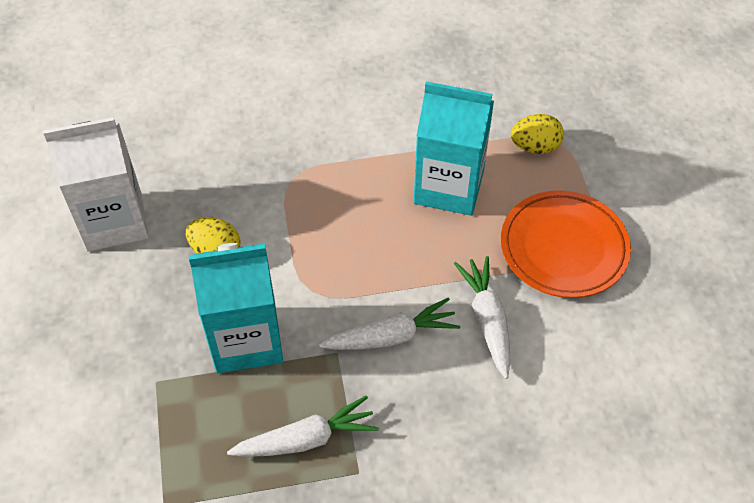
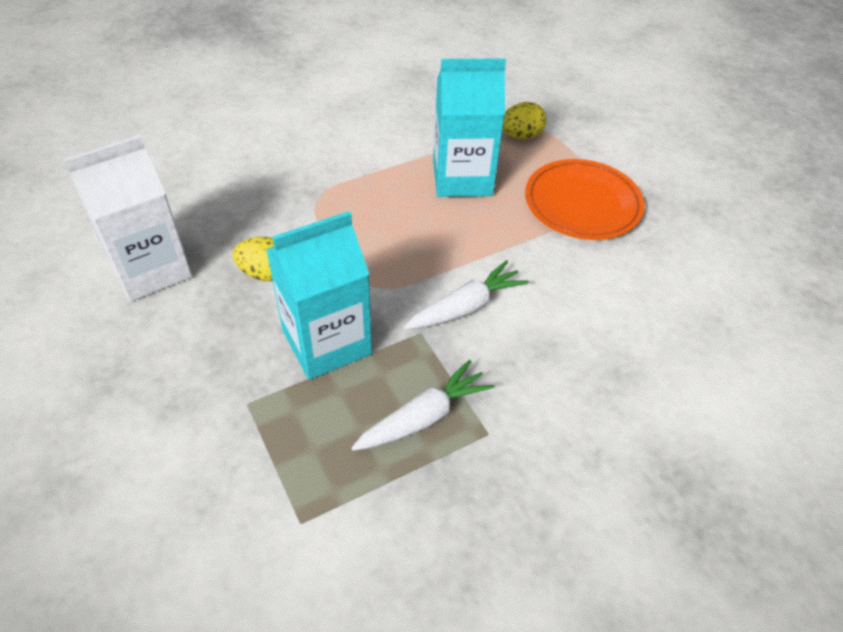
camera: 20 degrees left, 5 degrees down
(487, 320) = (545, 273): white carrot -> none

